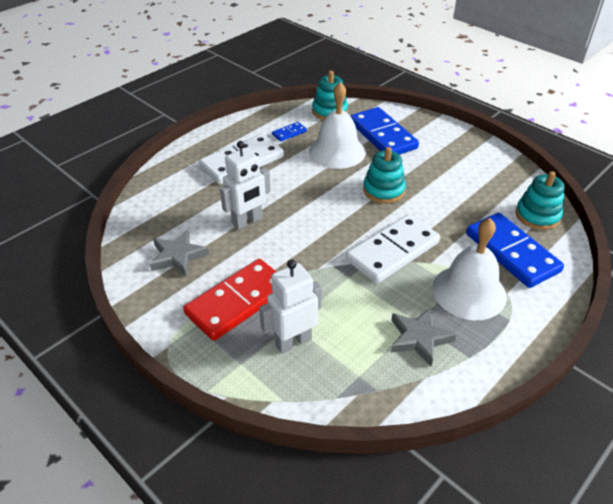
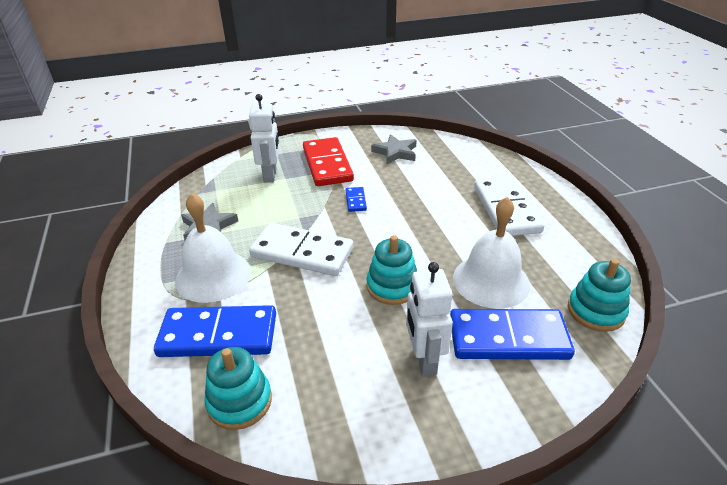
camera: 120 degrees right, 5 degrees down
(247, 221) = (410, 189): white robot -> white robot (424, 360)
(289, 133) = (551, 257): blue domino -> blue domino (355, 201)
(393, 251) = (302, 253): white domino -> white domino turned 60 degrees counterclockwise

